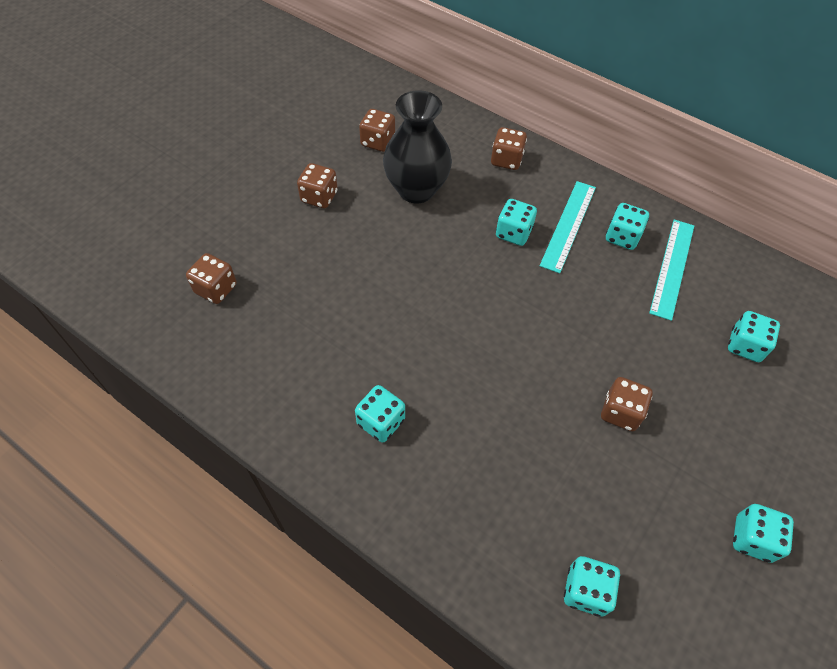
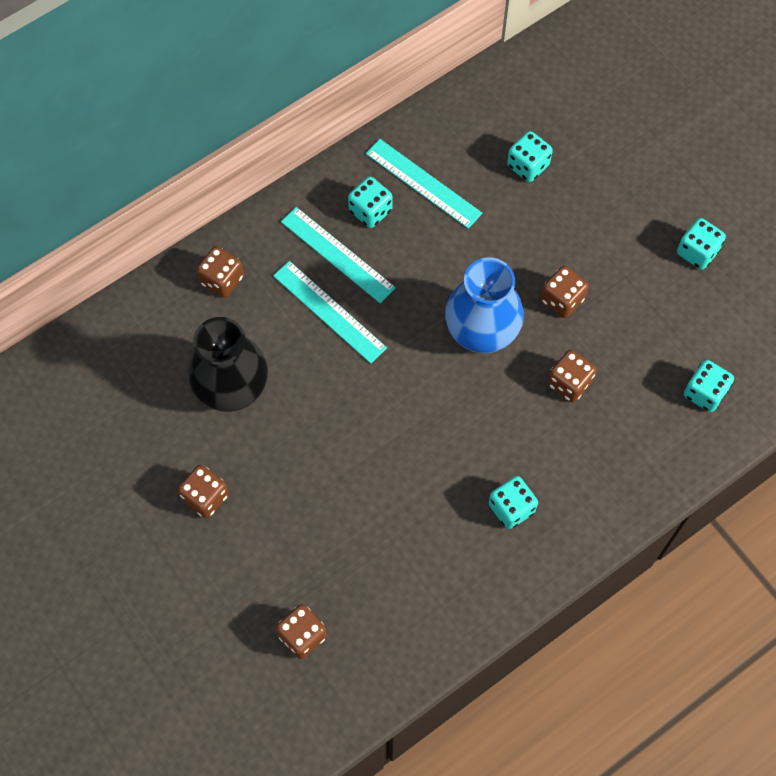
camera: 70 degrees left, 10 degrees up
(378, 142) = (139, 409): brown dice -> brown dice (569, 383)
(513, 233) = (329, 312): turquoise dice -> turquoise ruler
(549, 351) = (481, 333): none -> blue vase

